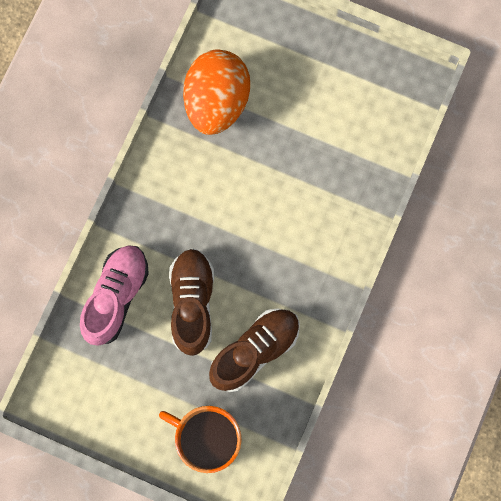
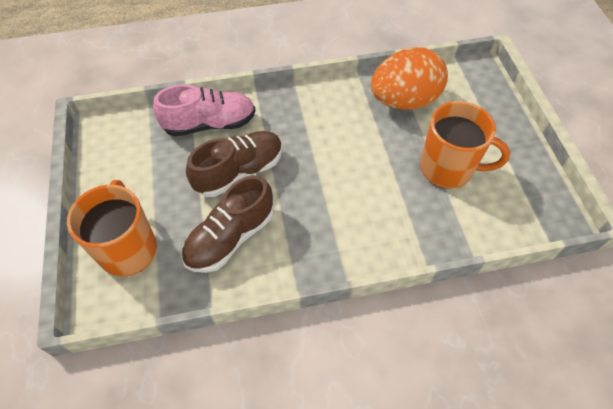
camera: 55 degrees right, 20 degrees down
(255, 351) = (230, 237): brown shoe -> brown shoe turned 120 degrees clockwise
(315, 126) = (448, 169): none -> orange mug

